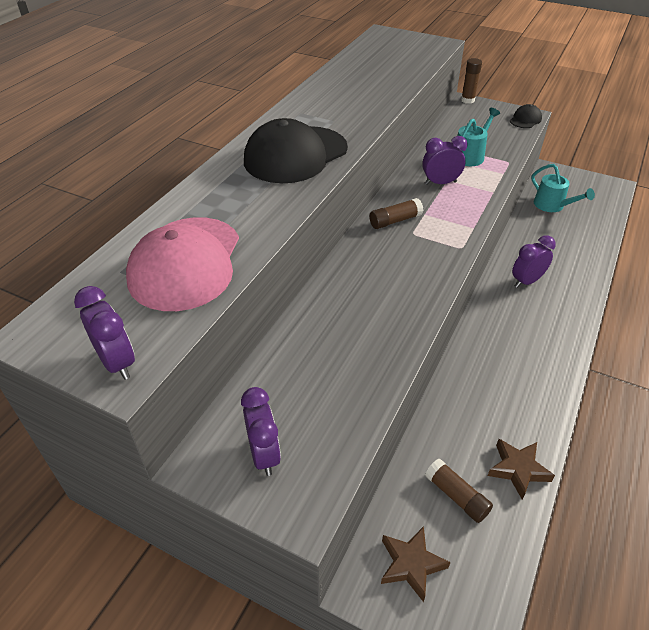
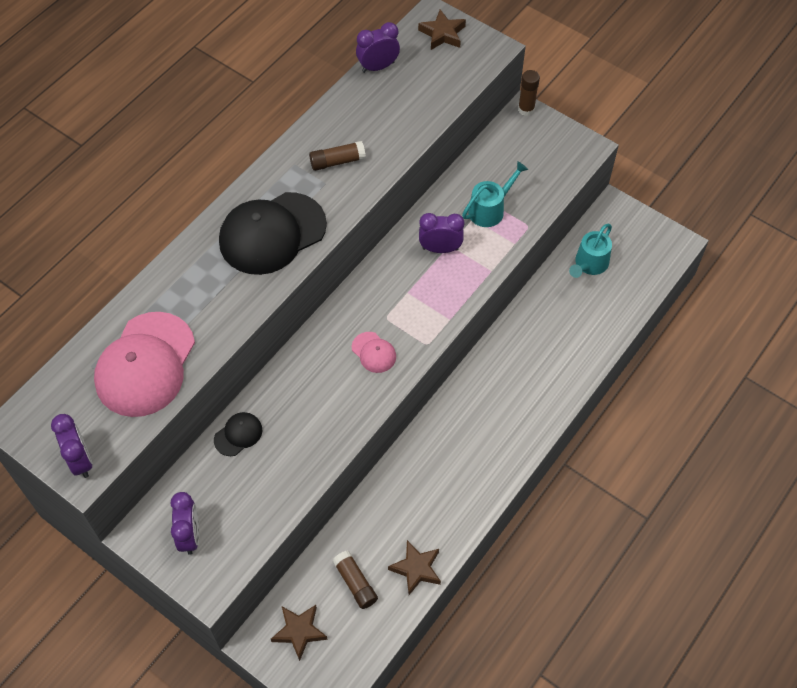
camera: 10 degrees right, 15 degrees up
(395, 221) = (374, 297): brown glue stick -> brown glue stick (337, 161)
(396, 39) = (442, 34): none -> brown star
(412, 259) = (374, 352): none -> pink cap
(525, 119) = (580, 155): black cap -> black cap (238, 434)
(526, 281) = (512, 367): purple clock -> purple clock (378, 67)
(552, 206) = (589, 264): turquoise watering can -> turquoise watering can turned 60 degrees clockwise

